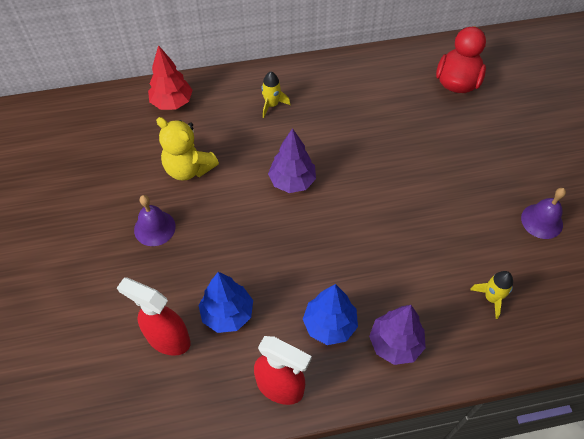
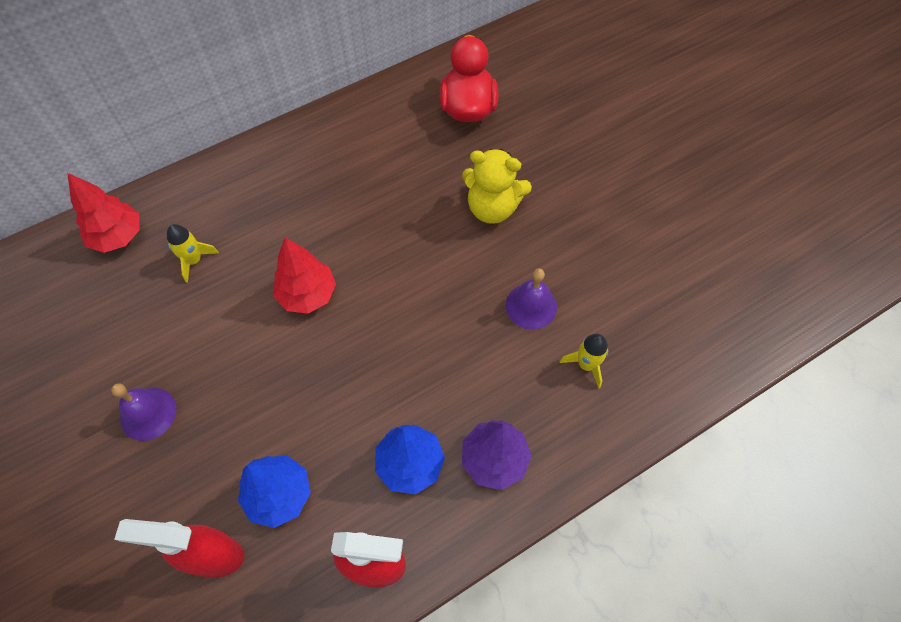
camera: 20 degrees left, 5 degrees up
(188, 168) = (168, 319): yellow teddy bear -> yellow teddy bear (492, 208)
(272, 105) = (251, 201): yellow rocket -> yellow rocket (194, 260)
(292, 181) = (307, 295): purple tree -> red tree
(542, 221) = (614, 252): purple bell -> purple bell (531, 306)

